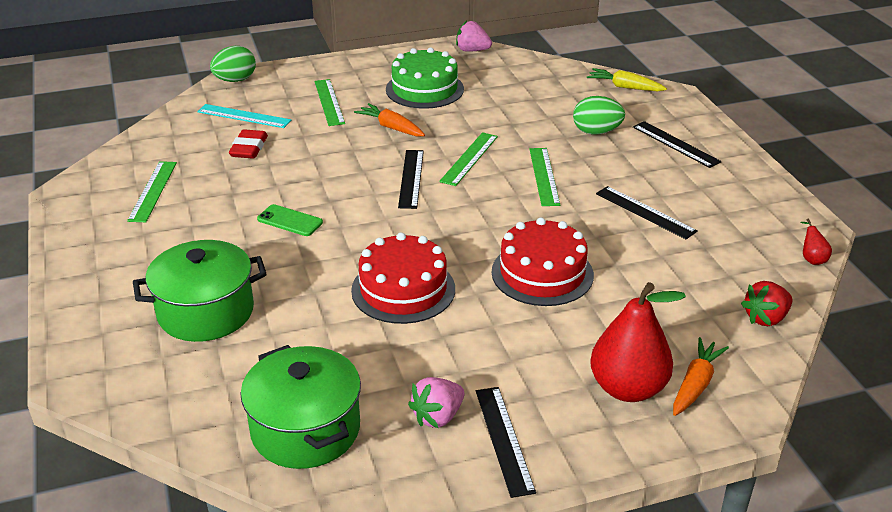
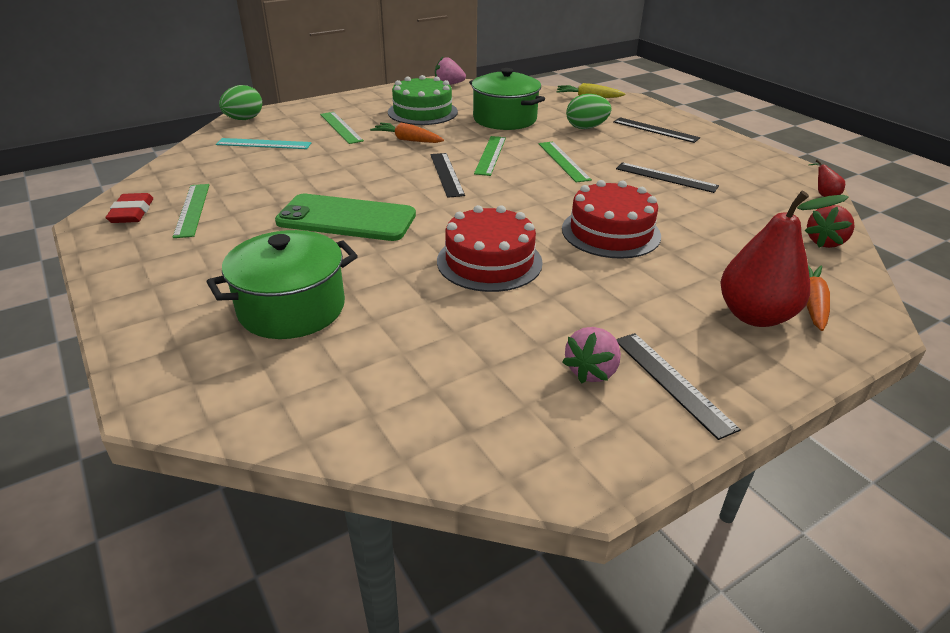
camera: 15 degrees left, 0 degrees up
(249, 148) = (279, 167): red eraser -> red eraser (132, 213)
(290, 221) = (346, 219): green phone -> green phone, size x2.07
(305, 429) = (457, 408): green pot -> green pot (504, 119)

